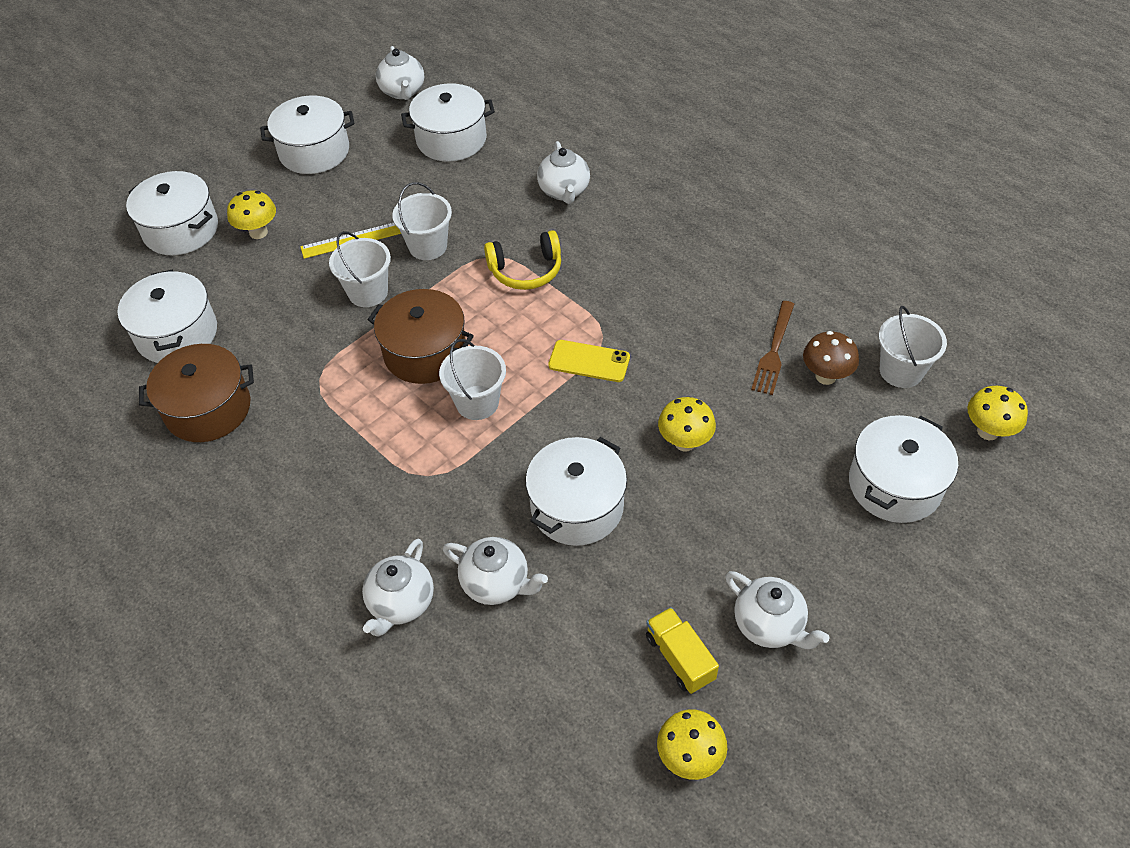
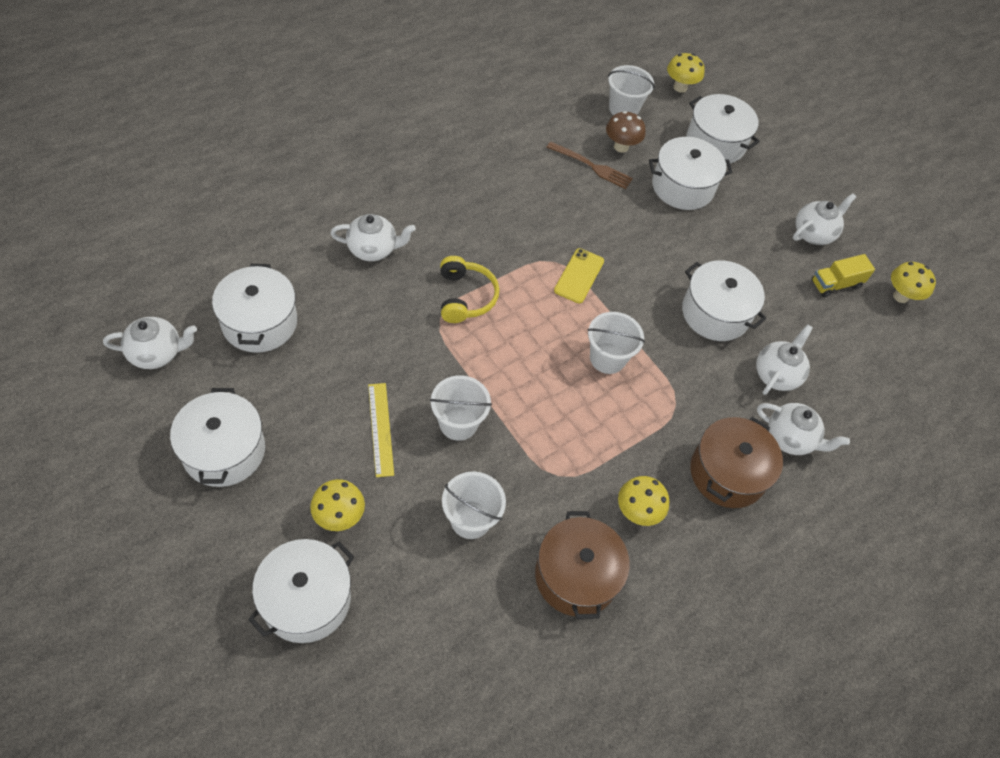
camera: 90 degrees left, 5 degrees up
(177, 334) = (470, 605): white pot -> white pot (682, 187)
(425, 352) = (544, 387): brown pot -> brown pot (727, 473)
(428, 246) = (411, 366): white bucket -> white bucket (470, 519)
(685, 442) = (667, 238): yellow mushroom -> yellow mushroom (637, 512)

